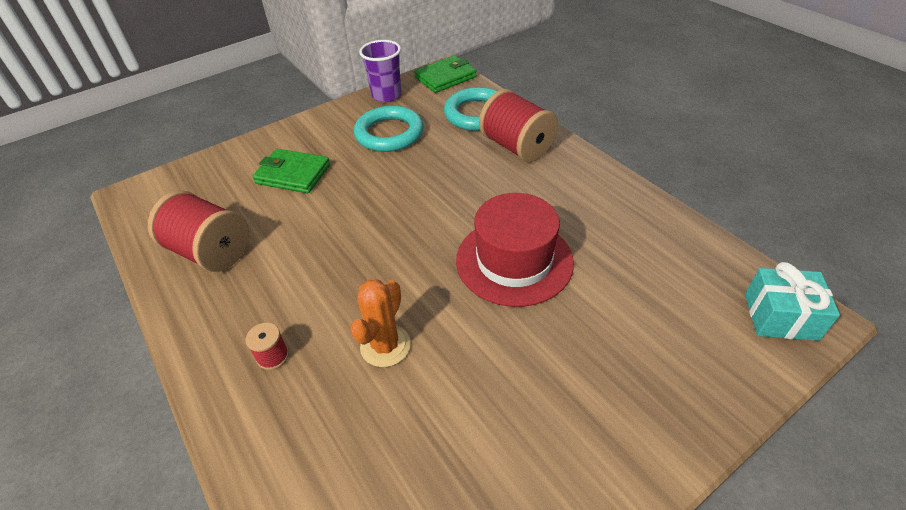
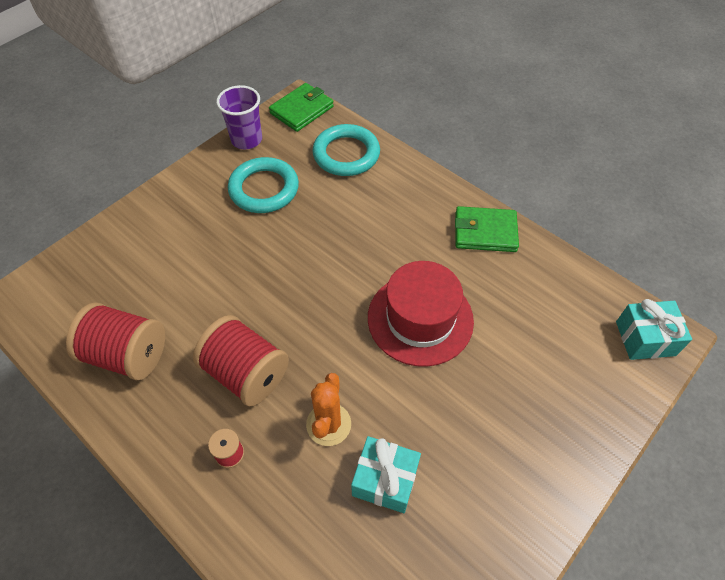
camera: 15 degrees left, 10 degrees up
(293, 174) = (180, 251): green wallet -> green wallet (485, 232)
(430, 413) = (385, 480): none -> turquoise gift
(516, 147) = (393, 190): red spool -> red spool (246, 373)

